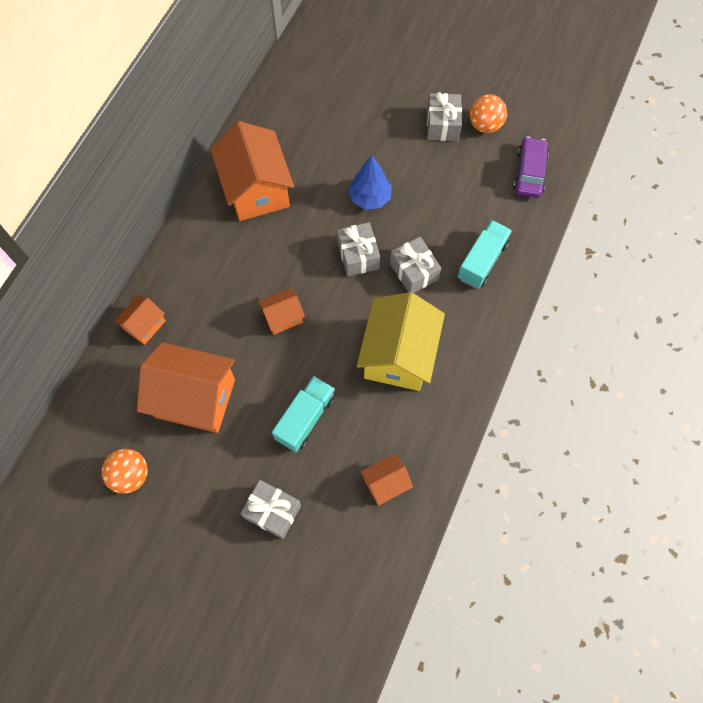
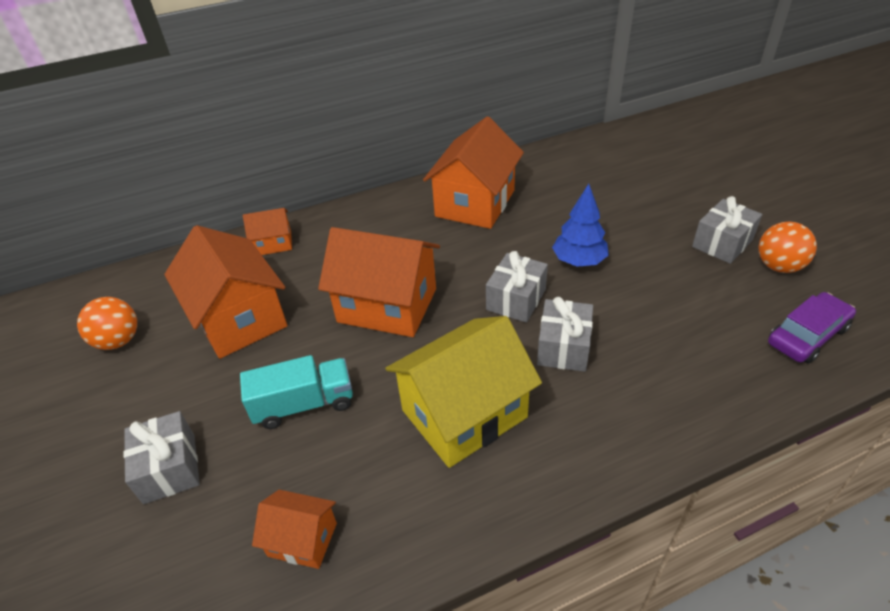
camera: 45 degrees right, 25 degrees down
(282, 317) = (387, 305): orange house -> orange house, size x2.00
(482, 261) = (660, 386): turquoise truck -> none

